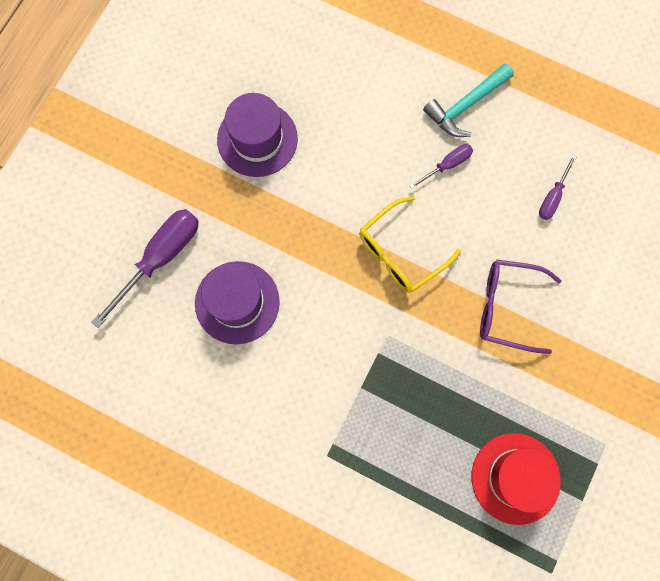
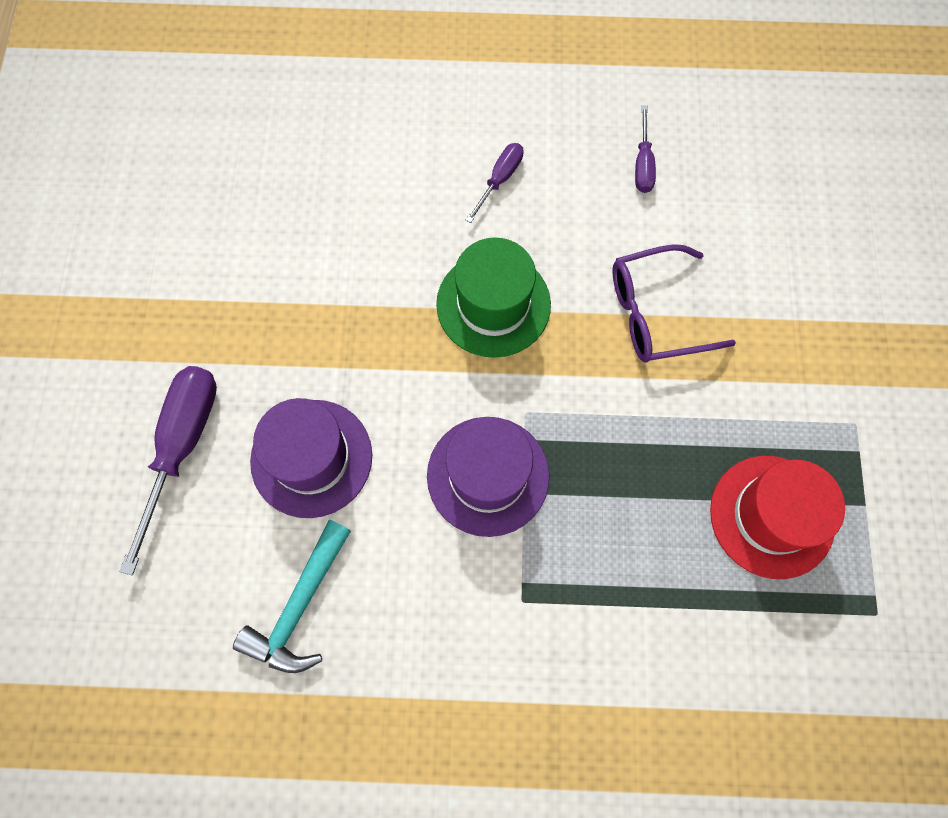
camera: 25 degrees left, 5 degrees down
(257, 139) = (247, 245): purple hat -> purple hat (488, 475)
(401, 252) = (493, 304): yellow glasses -> green hat
(465, 106) = (488, 104): turquoise hammer -> turquoise hammer (299, 607)

